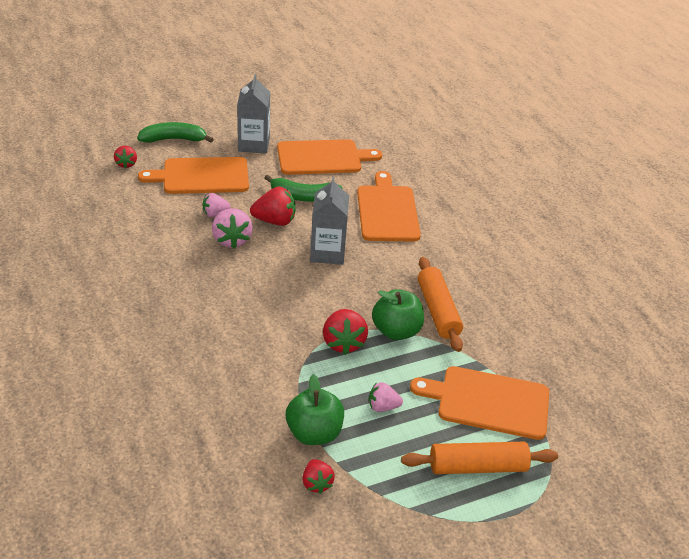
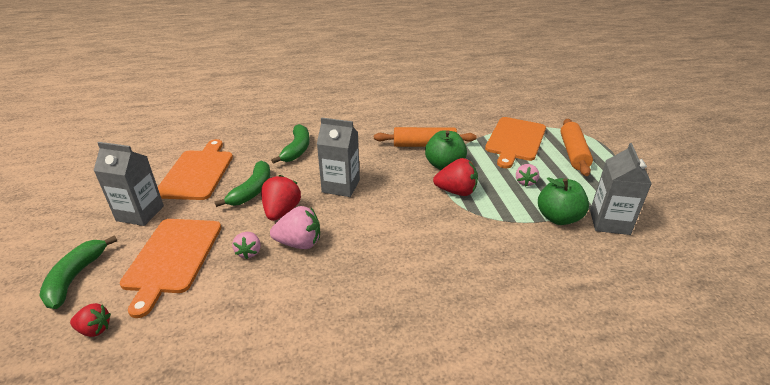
camera: 75 degrees left, 5 degrees down
(316, 483) = (609, 222): red strawberry -> grey carton
(387, 211) = (297, 149): orange cutting board -> green banana

